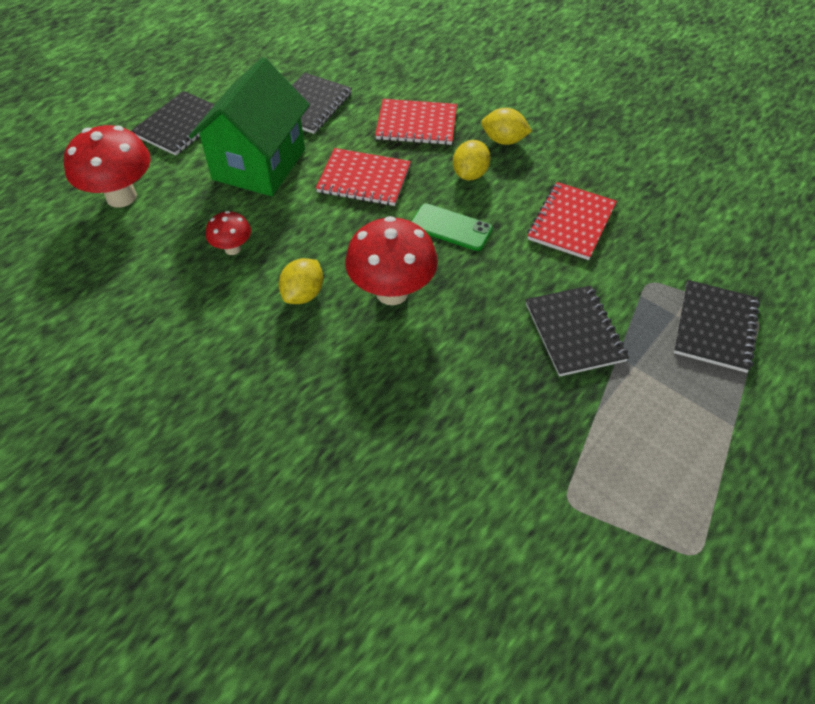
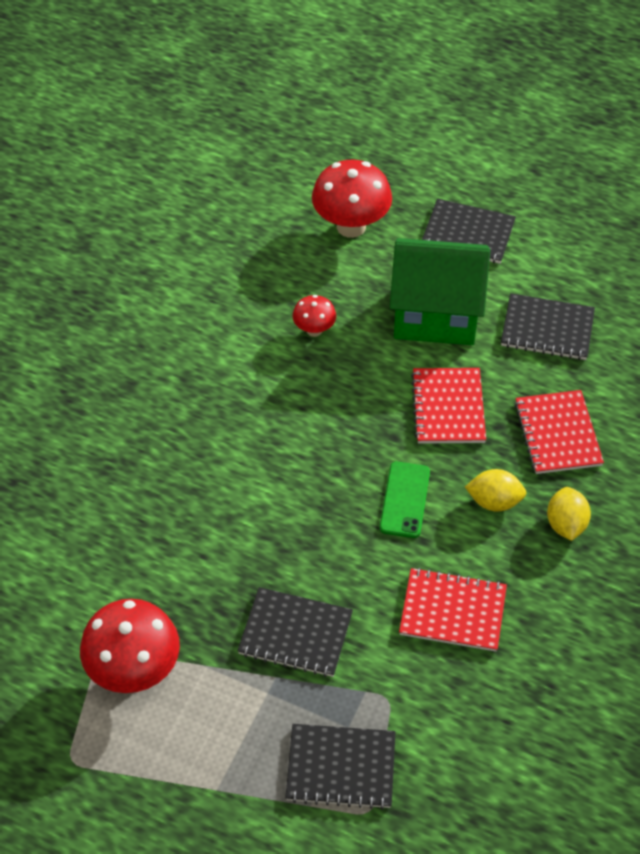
camera: 75 degrees right, 0 degrees up
(303, 294) = (275, 400): yellow lemon -> none
(392, 292) = (300, 469): red mushroom -> red mushroom (135, 671)
(574, 332) = (295, 634): black notebook -> black notebook turned 45 degrees clockwise

